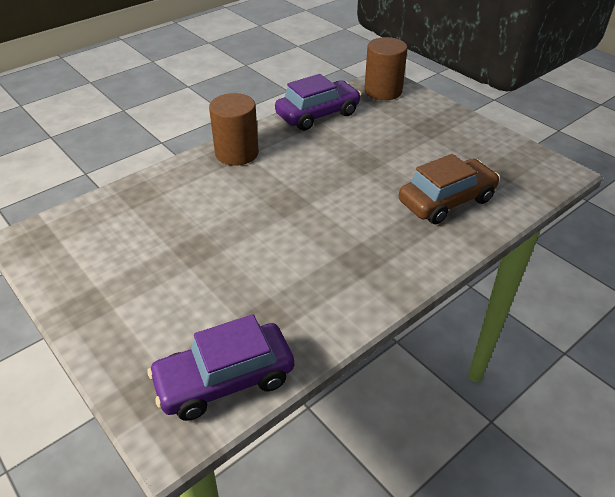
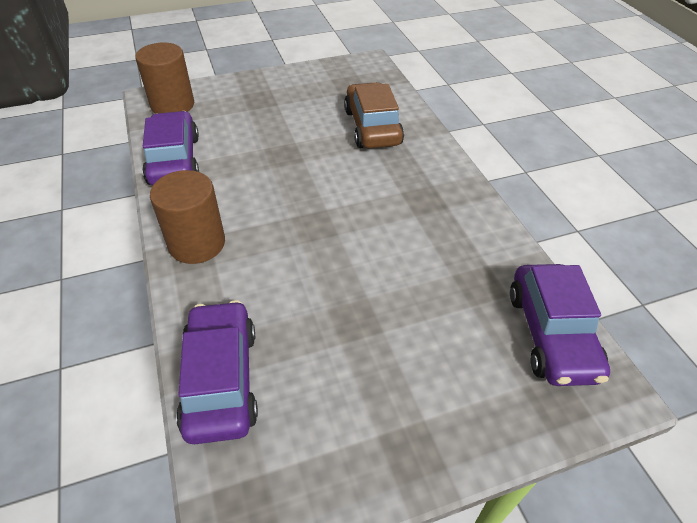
camera: 70 degrees left, 5 degrees up
(123, 201) = (221, 379): none -> purple car

